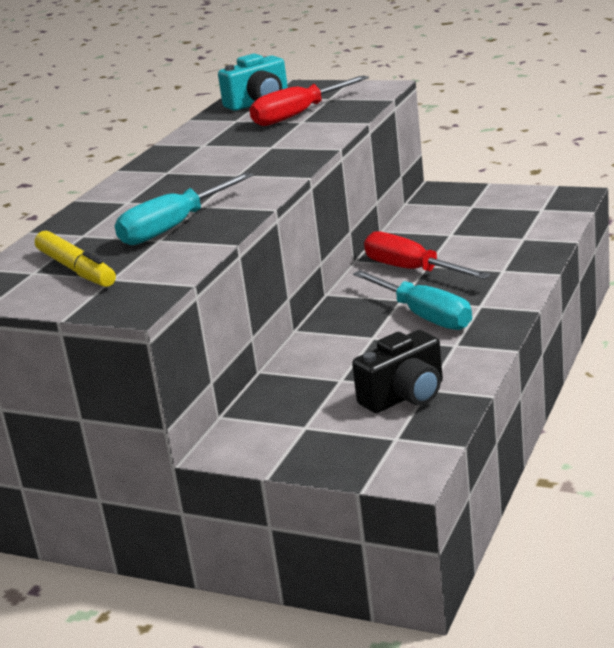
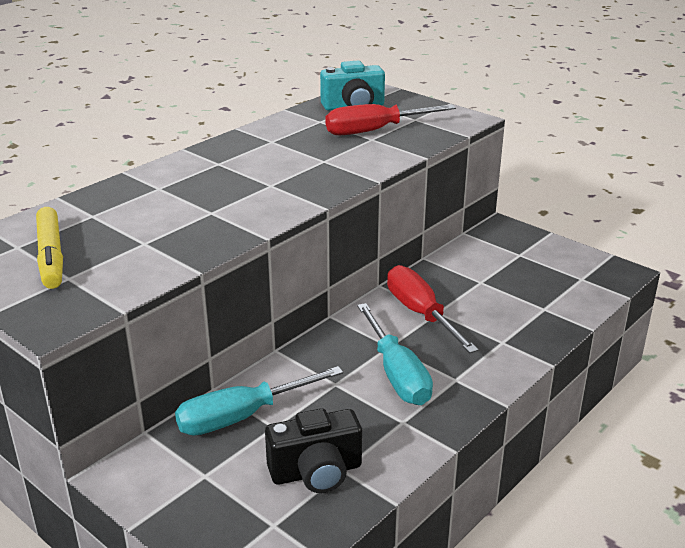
camera: 15 degrees right, 5 degrees up
(174, 227) = (169, 232): turquoise screwdriver -> turquoise screwdriver (242, 416)

